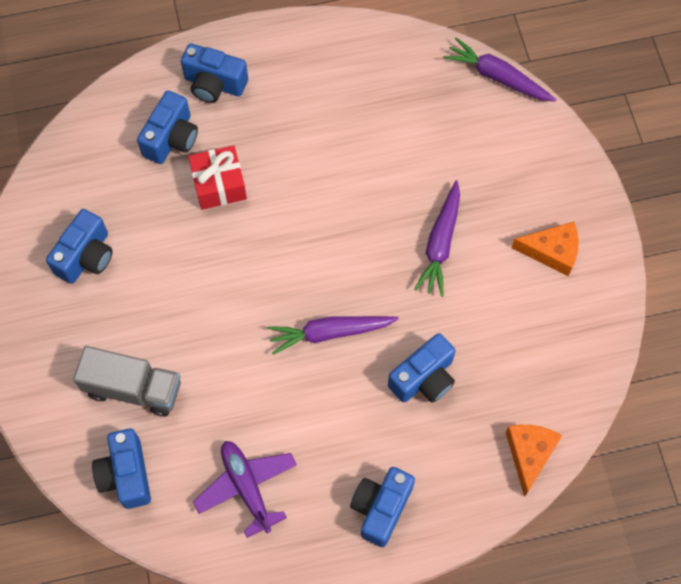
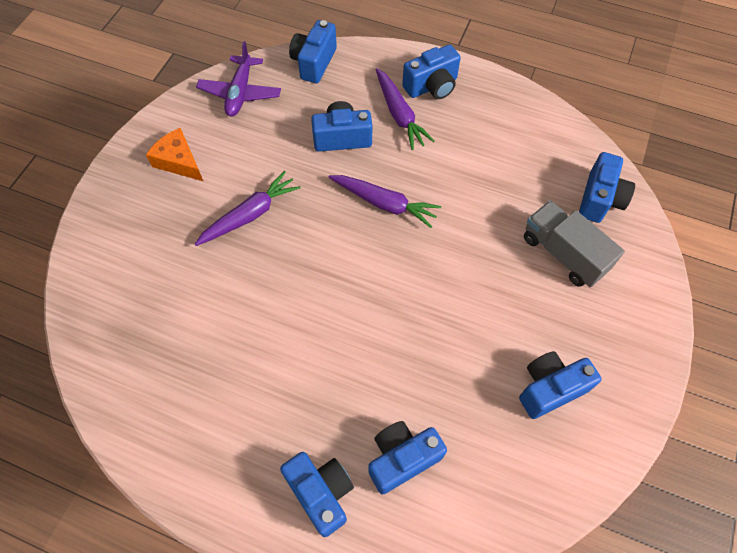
camera: 145 degrees left, 5 degrees down
(219, 185) = (388, 379): red gift -> none
(246, 487) = (514, 144): purple plane -> purple plane (240, 93)
(497, 77) = (73, 318): purple carrot -> purple carrot (399, 115)
(529, 454) = (314, 62): orange cheese -> blue camera

